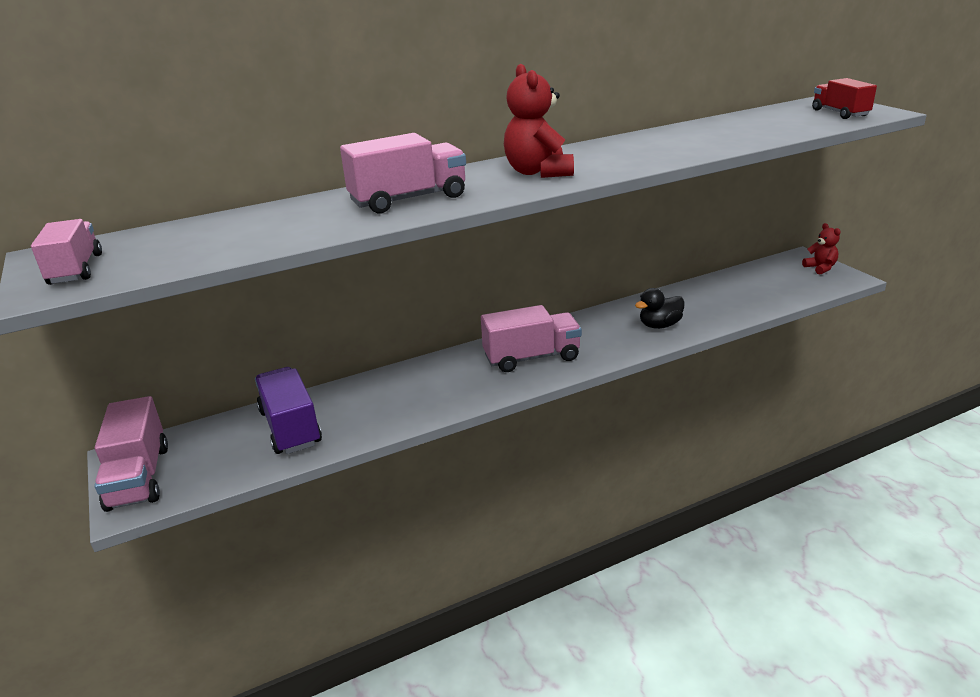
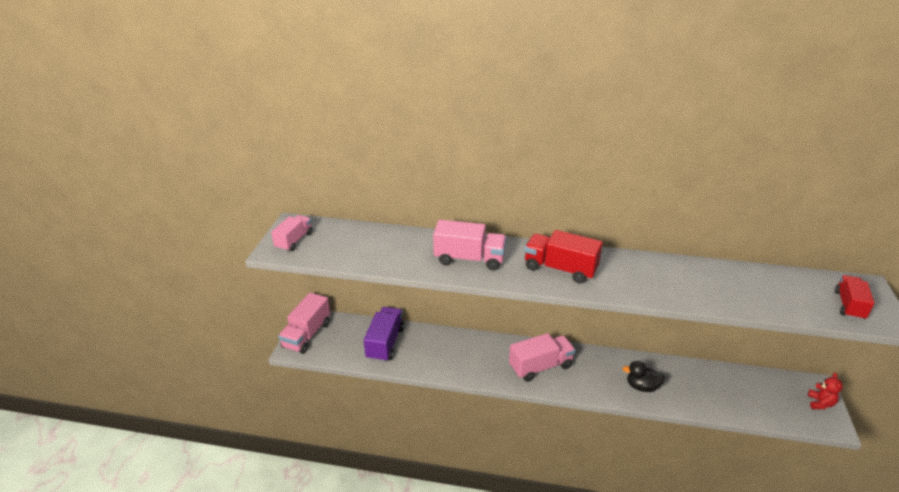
camera: 35 degrees right, 5 degrees up
(531, 357) = (540, 366): pink truck -> pink truck turned 45 degrees counterclockwise
(538, 172) = (560, 269): red teddy bear -> red truck

